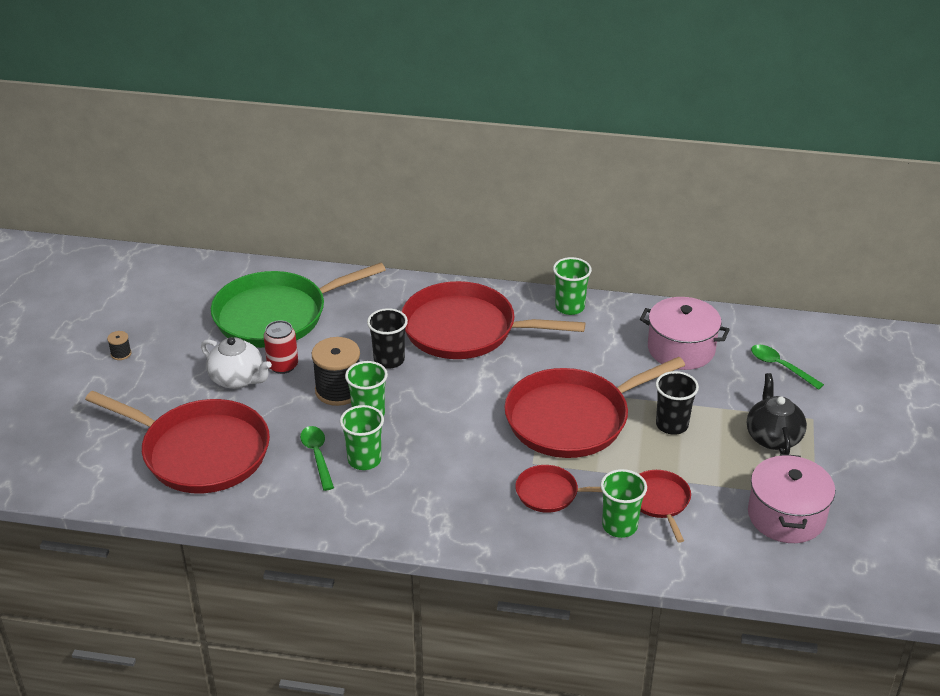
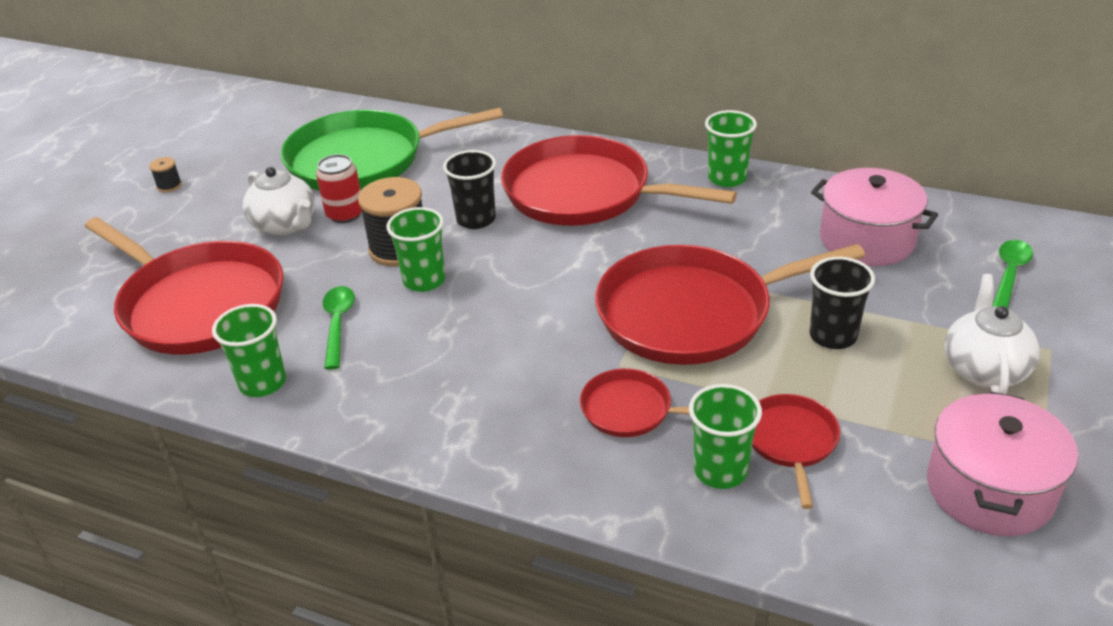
camera: 15 degrees right, 0 degrees up
(364, 460) = (395, 336): green cup -> green cup (262, 383)
(773, 437) = (984, 369): black teapot -> white teapot
(780, 367) = (1009, 275): green spoon -> green spoon turned 60 degrees clockwise

